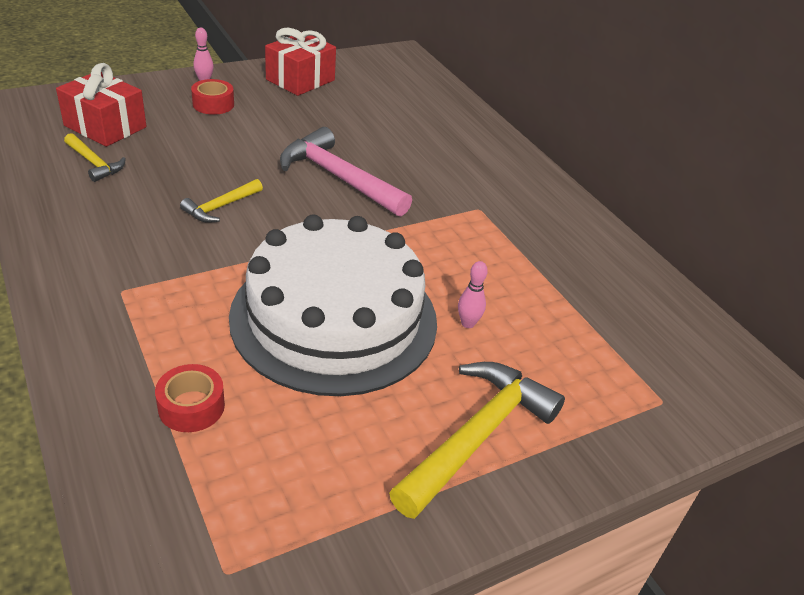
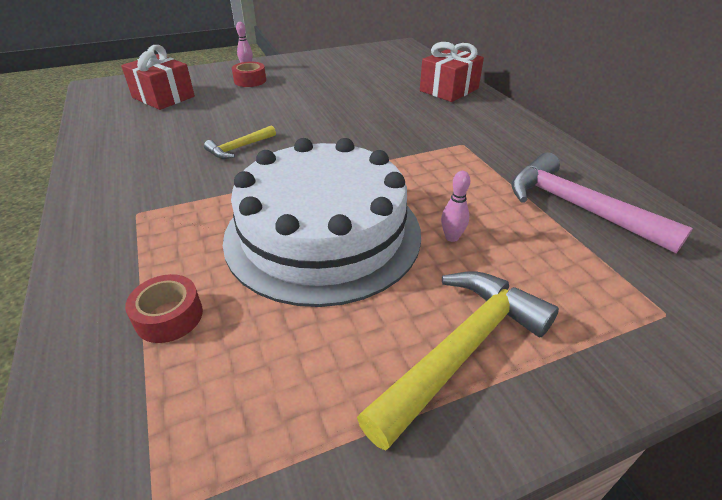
camera: 10 degrees right, 0 degrees up
(95, 163) = (147, 121): yellow hammer -> none
(300, 80) = (320, 63): red gift -> red gift (449, 90)
(338, 178) = (341, 125): pink hammer -> pink hammer (576, 207)

